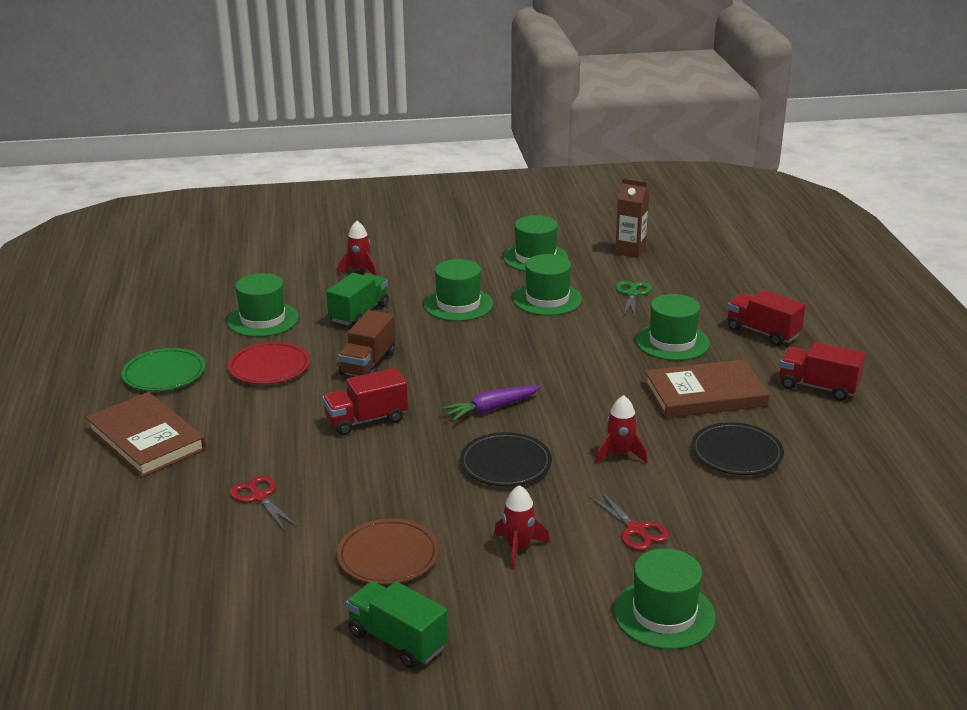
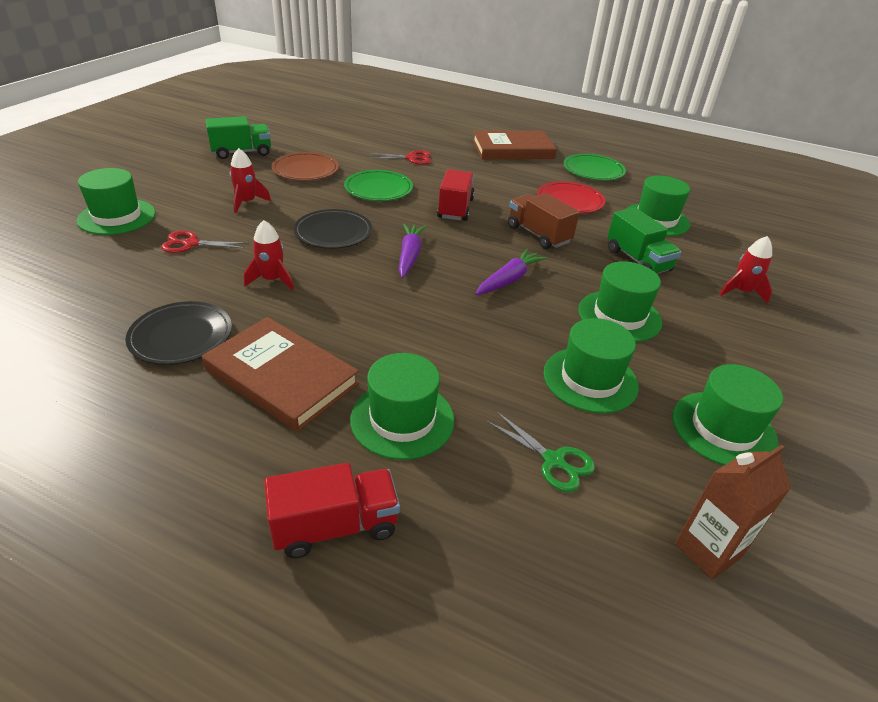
camera: 120 degrees right, 10 degrees up
(377, 481) = (378, 189): none -> green plate
(466, 355) = (509, 280): none -> purple carrot
(705, 394) = (281, 377): brown book -> brown book turned 75 degrees counterclockwise
(818, 387) = (172, 478): red truck -> none

